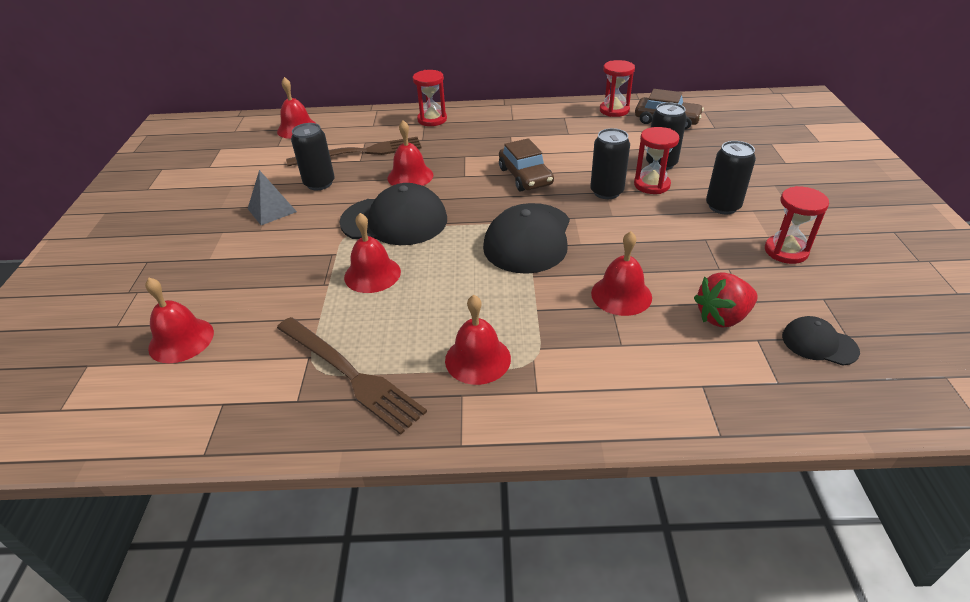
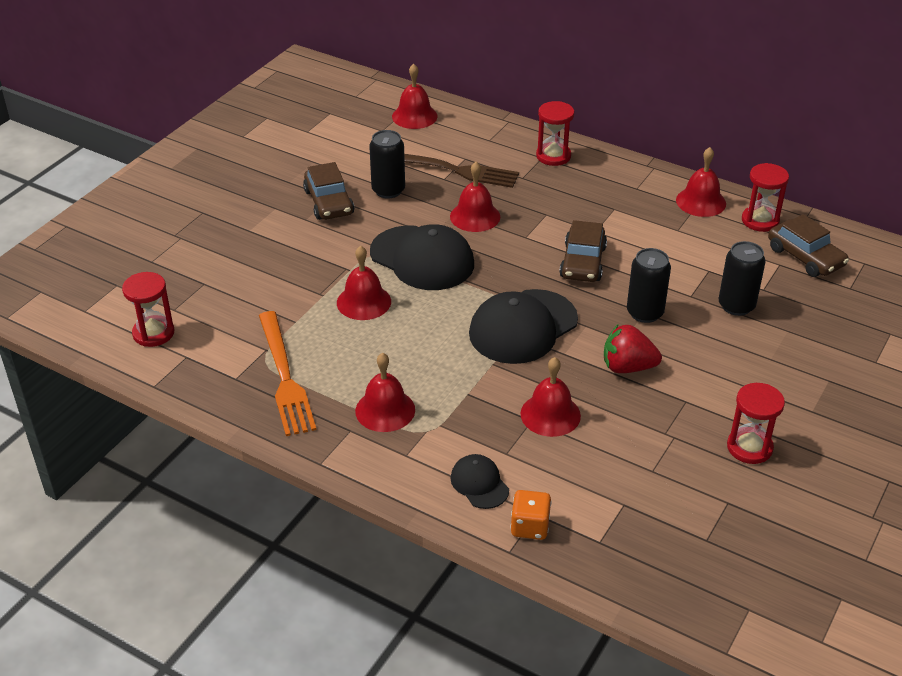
camera: 30 degrees right, 0 degrees up
(181, 340) = (188, 294): red bell -> red bell (701, 202)
(272, 210) = (329, 202): grey pyramid -> brown car
(350, 374) = (285, 377): brown fork -> orange fork
(651, 185) = (699, 324): red hourglass -> red hourglass (153, 333)
(711, 401) = (530, 527): none -> orange dice
(722, 206) = (743, 378): black can -> none
(722, 317) = (616, 473): red strawberry -> red strawberry (627, 367)
(819, 343) = (673, 533): black cap -> black cap (479, 483)

